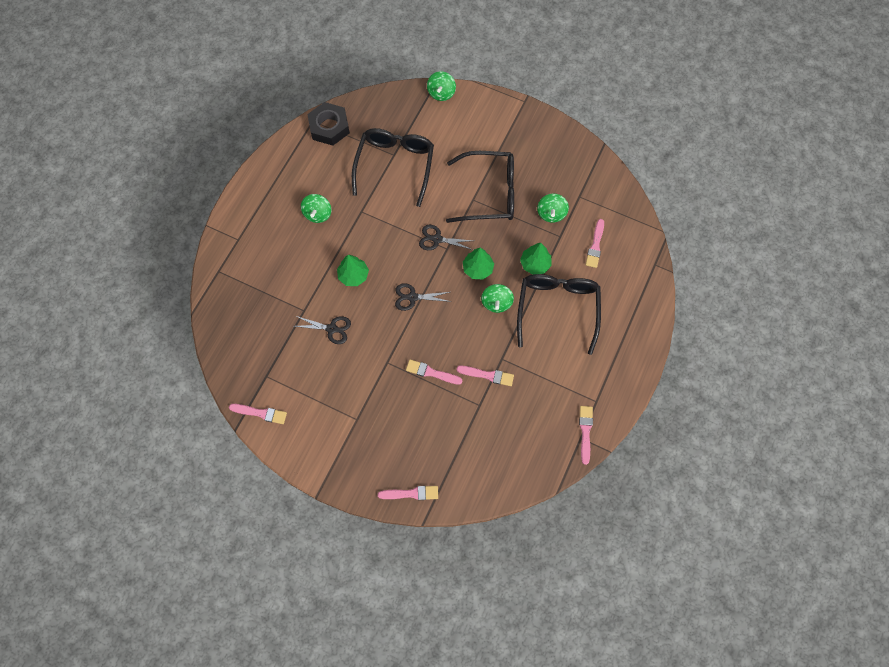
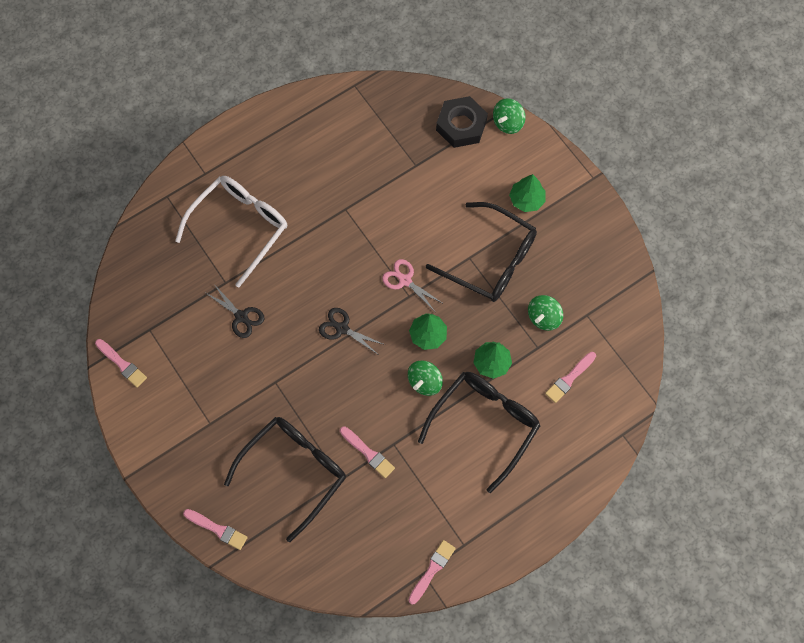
camera: 30 degrees right, 0 degrees up
(290, 264) = (240, 227): none -> white glasses
(318, 214) = (299, 188): green spinning top -> none
(329, 127) = (367, 101): black nut -> black nut (461, 125)
(353, 275) = (296, 273): green tree -> green tree (526, 200)
(395, 165) = (410, 177): black glasses -> black glasses (294, 471)
(431, 372) = (313, 418): pink brush -> none
(437, 239) = (405, 280): black scissors -> pink scissors

